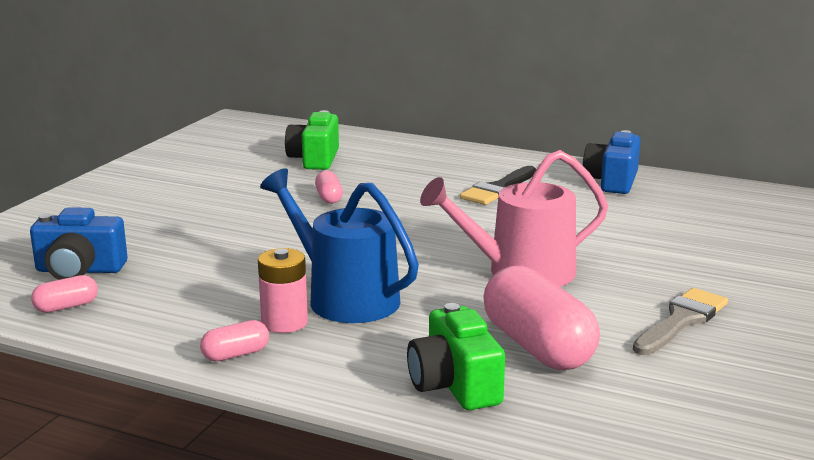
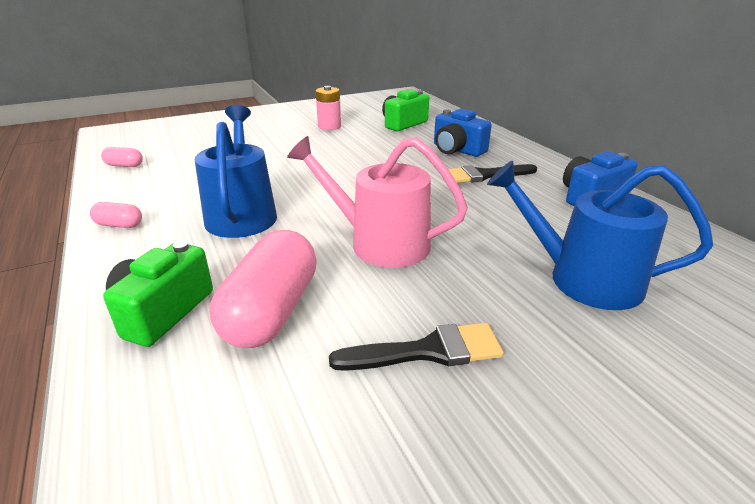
camera: 40 degrees right, 10 degrees up
(79, 270) = (170, 149): blue camera -> blue camera (457, 150)
(284, 322) = (181, 216): pink battery -> pink battery (329, 126)
(329, 198) = (364, 148): pink capsule -> none
(681, 321) = (427, 351): grey brush -> black brush
(698, 242) = (583, 279): none -> blue watering can

